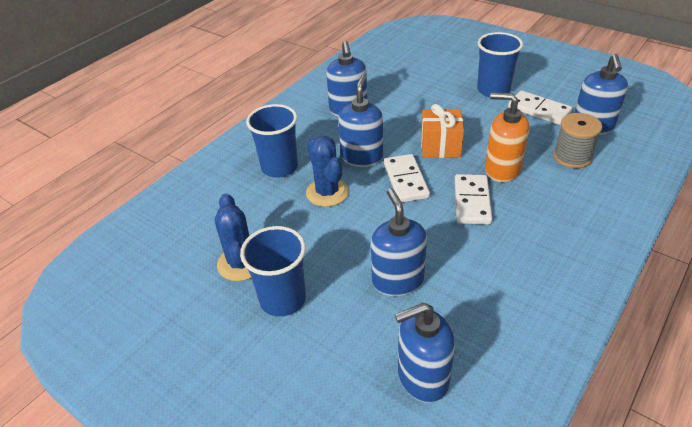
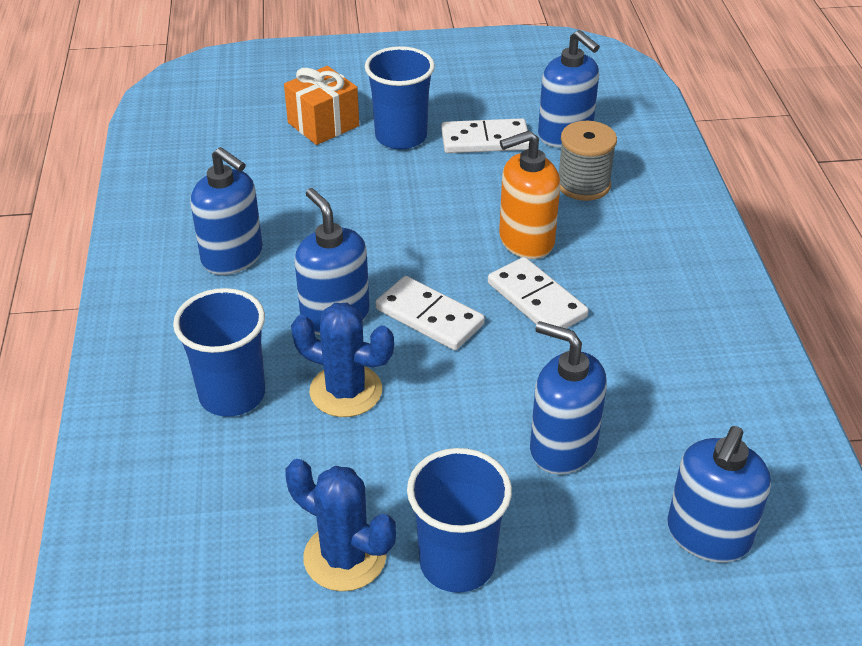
camera: 45 degrees left, 0 degrees up
(440, 146) = (421, 248): orange gift -> orange gift (323, 124)

